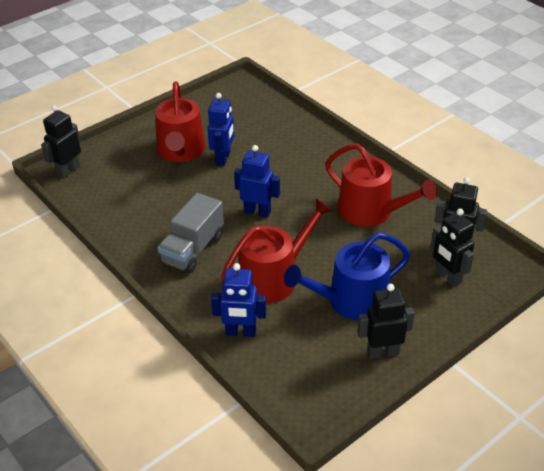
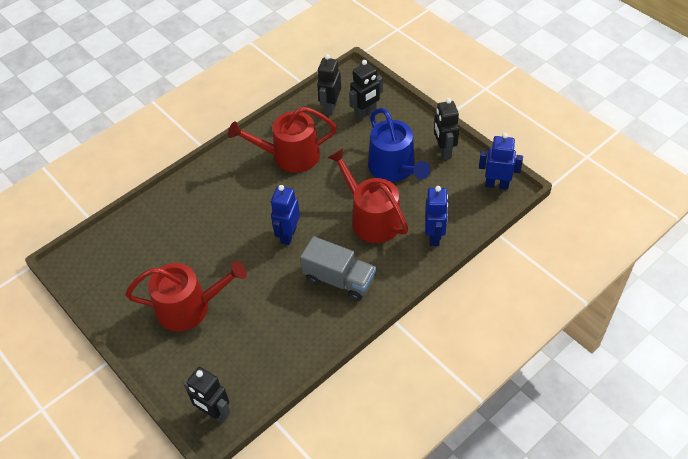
camera: 90 degrees left, 10 degrees up
(223, 158) = (206, 268): blue robot -> blue robot (496, 184)
(371, 211) = (289, 156): red watering can -> red watering can turned 135 degrees counterclockwise

